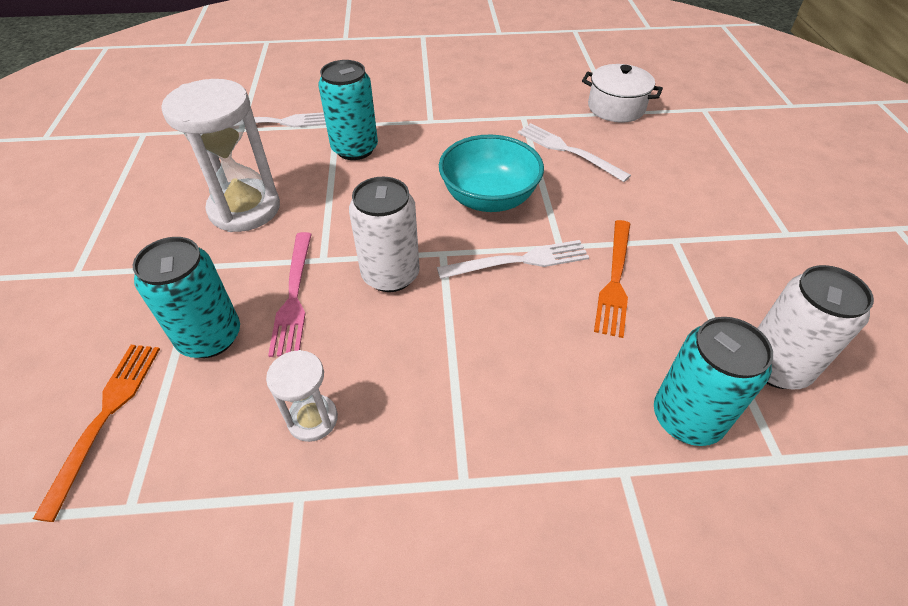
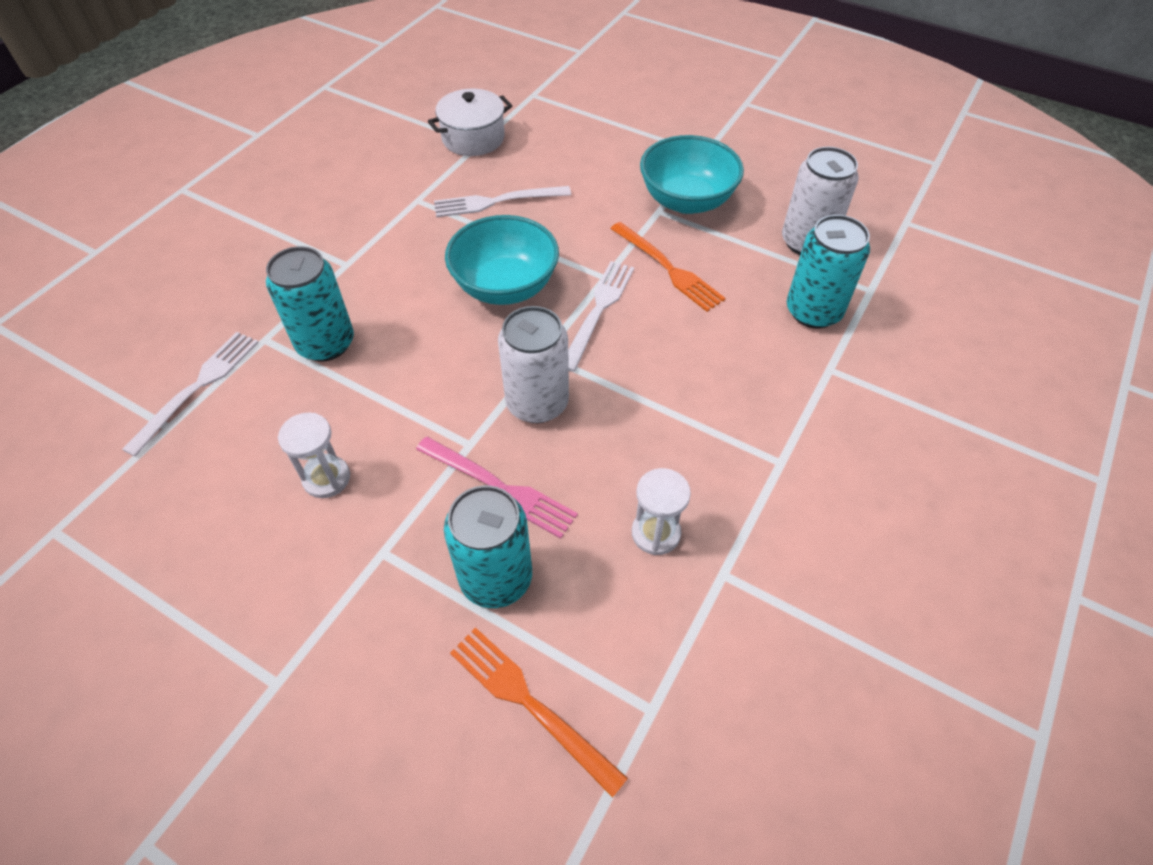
camera: 55 degrees left, 5 degrees up
(245, 209) = (326, 478): white hourglass -> white hourglass, size x0.52
(711, 251) = (686, 200): none -> turquoise bowl

